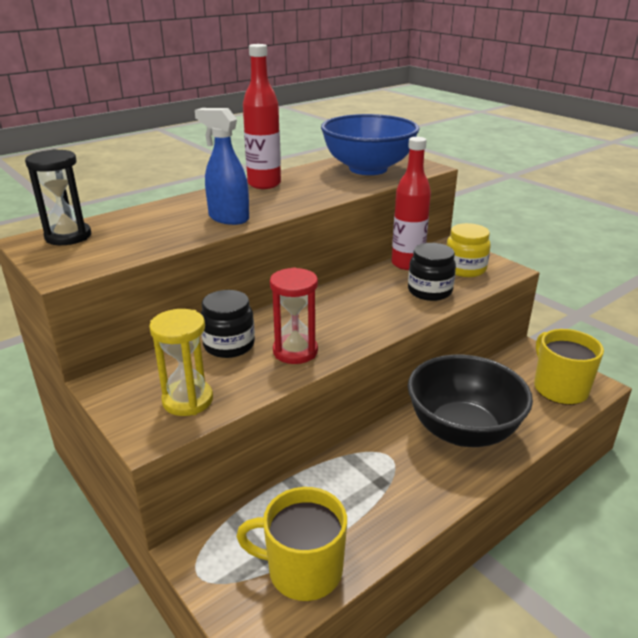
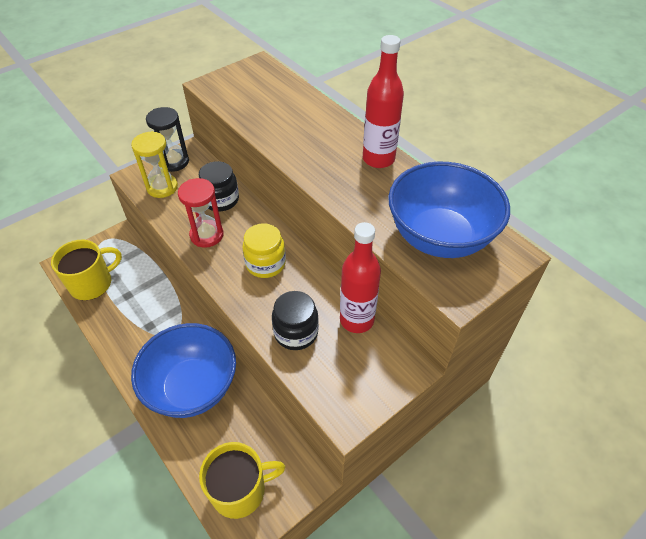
camera: 90 degrees right, 20 degrees up
(68, 236) = (263, 76): black hourglass -> black hourglass (174, 162)
(228, 218) = (292, 143): blue spray bottle -> none
(302, 570) = (92, 283): yellow mug -> yellow mug turned 45 degrees clockwise
(462, 430) = (192, 387): black bowl -> blue bowl
(465, 269) = (346, 373): yellow jar -> yellow jar (265, 264)

